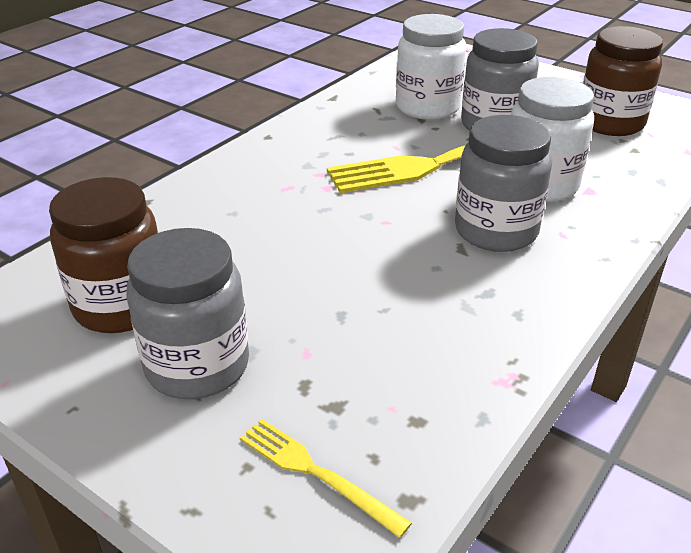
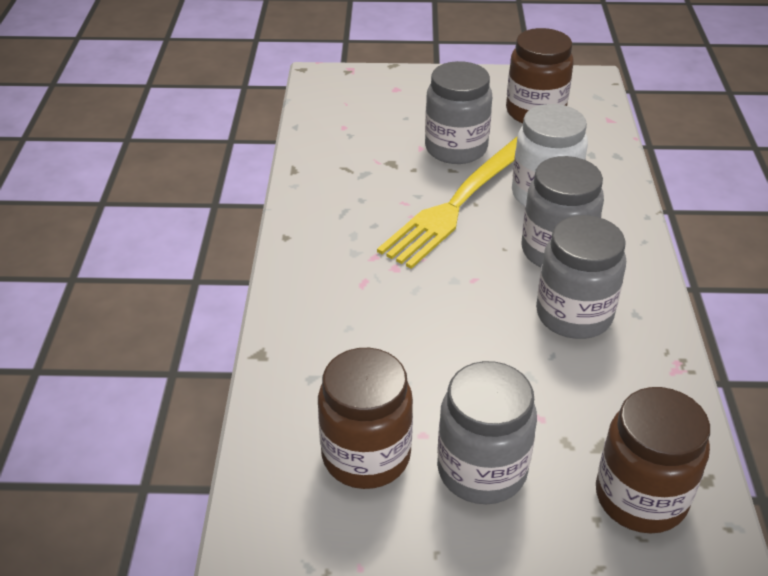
camera: 35 degrees left, 5 degrees up
(316, 473) = (640, 497): yellow fork -> brown jar
(427, 107) = (385, 150): white jar -> none
(448, 287) = (574, 315): none -> grey jar

